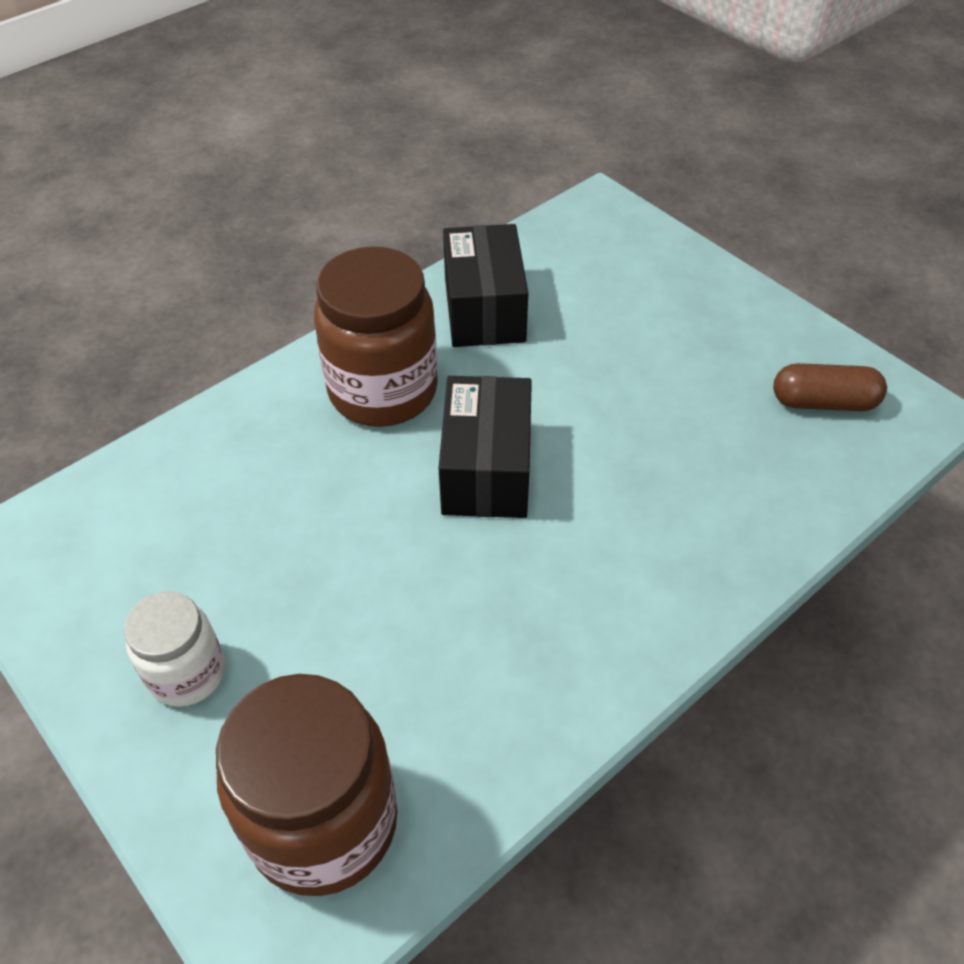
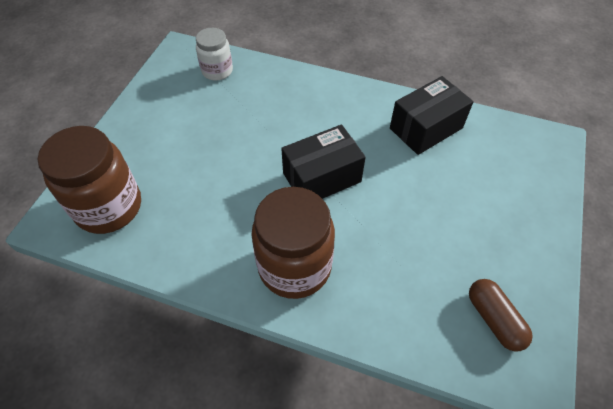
camera: 60 degrees right, 5 degrees up
(187, 673) = (154, 130): white jar -> white jar (217, 71)
(383, 391) = (340, 116): brown jar -> brown jar (294, 267)

